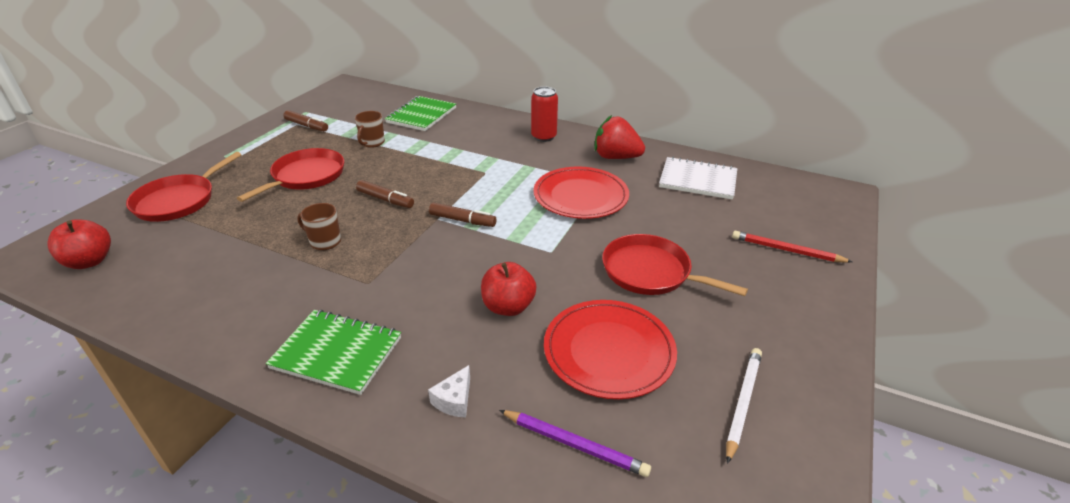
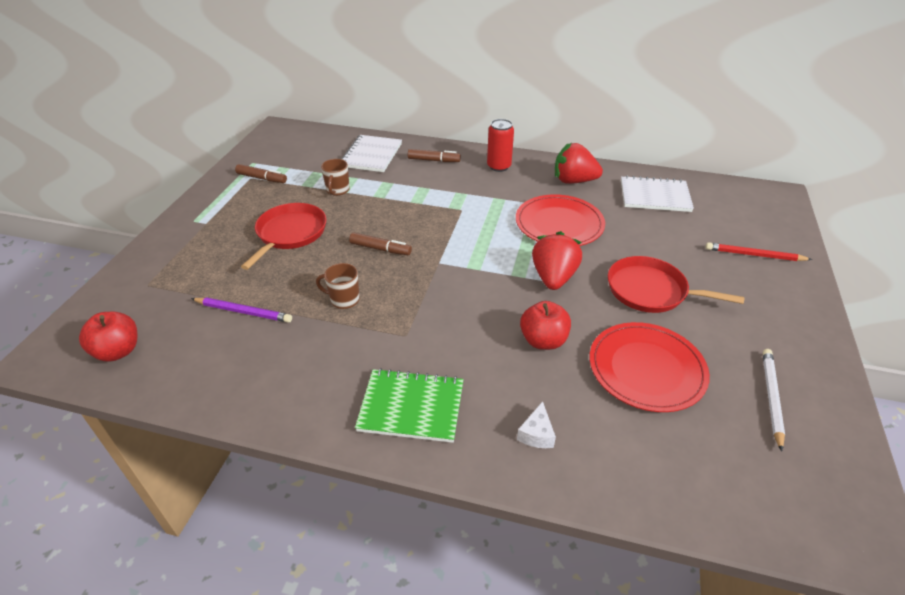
camera: 10 degrees left, 5 degrees up
(178, 201) = (174, 275): red pan -> none
(421, 115) = (372, 155): green notebook -> white notebook
(462, 220) = (463, 261): brown marker -> brown marker (434, 160)
(549, 246) = (553, 277): none -> red strawberry
(574, 444) = (654, 456): purple pencil -> purple pencil (243, 312)

